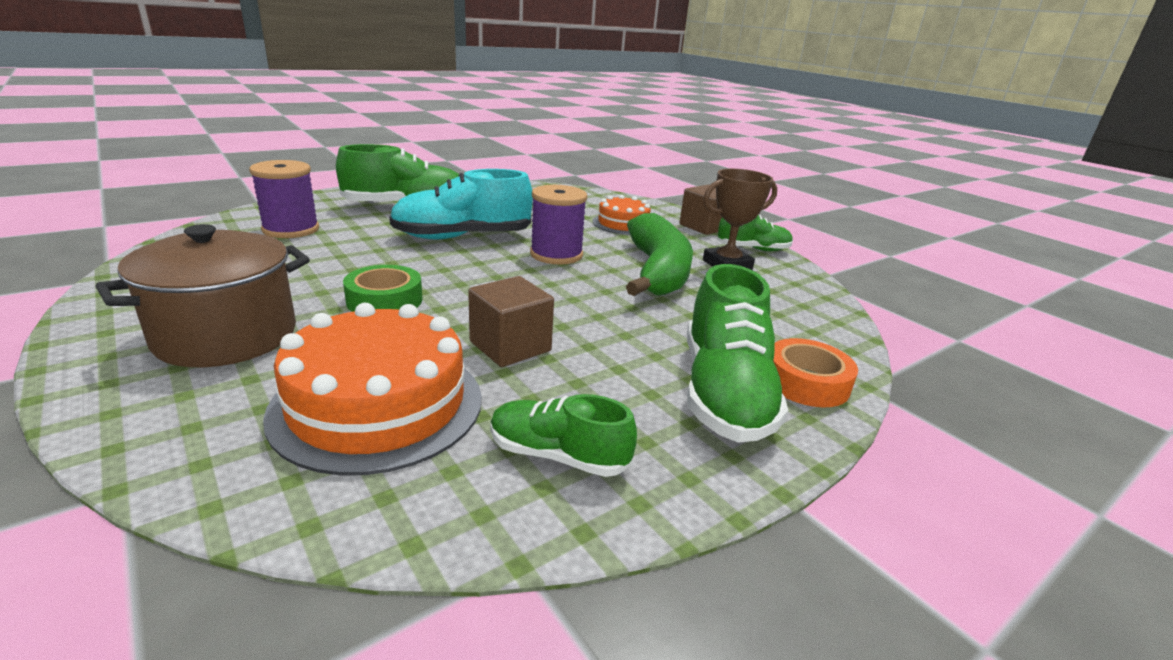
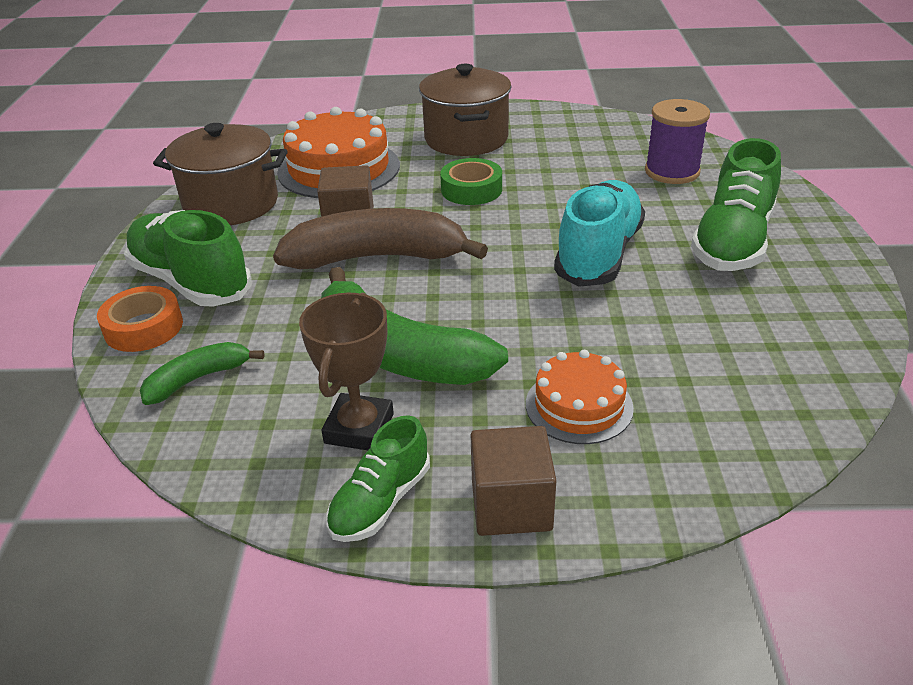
camera: 130 degrees right, 10 degrees up
(556, 254) = (502, 299): purple spool -> none
(557, 455) = (231, 204): green shoe -> brown pot
(560, 310) = (377, 257): none -> brown banana
(792, 327) = (198, 379): none -> green banana

